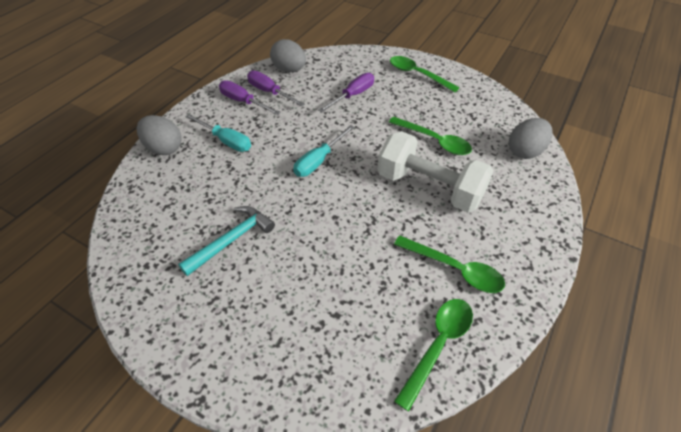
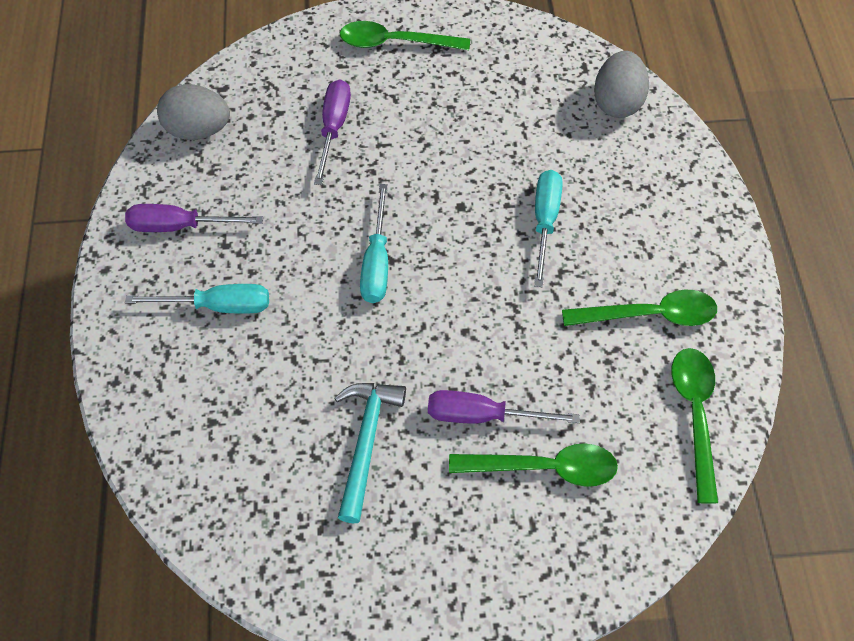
camera: 35 degrees left, 10 degrees up
(164, 148) = (136, 371): grey egg -> none
(269, 92) = (205, 187): purple screwdriver -> purple screwdriver (482, 415)
(429, 187) = (545, 222): white dumbbell -> turquoise screwdriver
(434, 141) = (500, 146): green spoon -> green spoon (544, 468)

